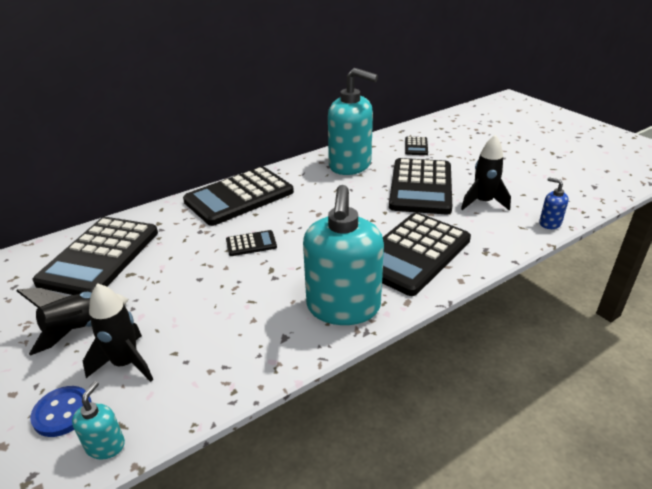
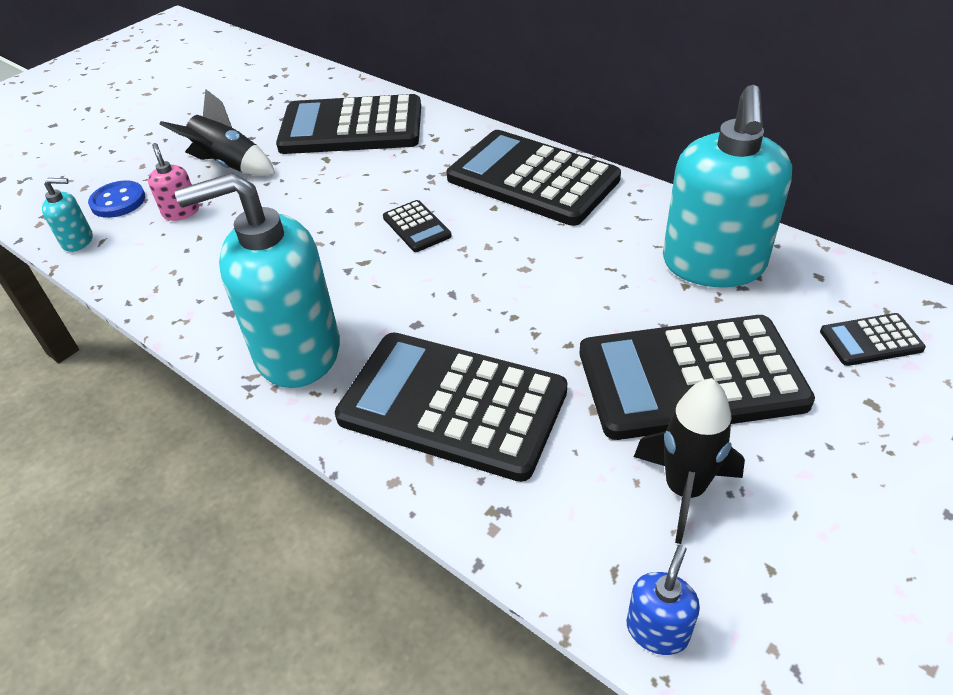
camera: 75 degrees right, 10 degrees up
(126, 363) = (181, 212): black rocket -> pink soap dispenser

